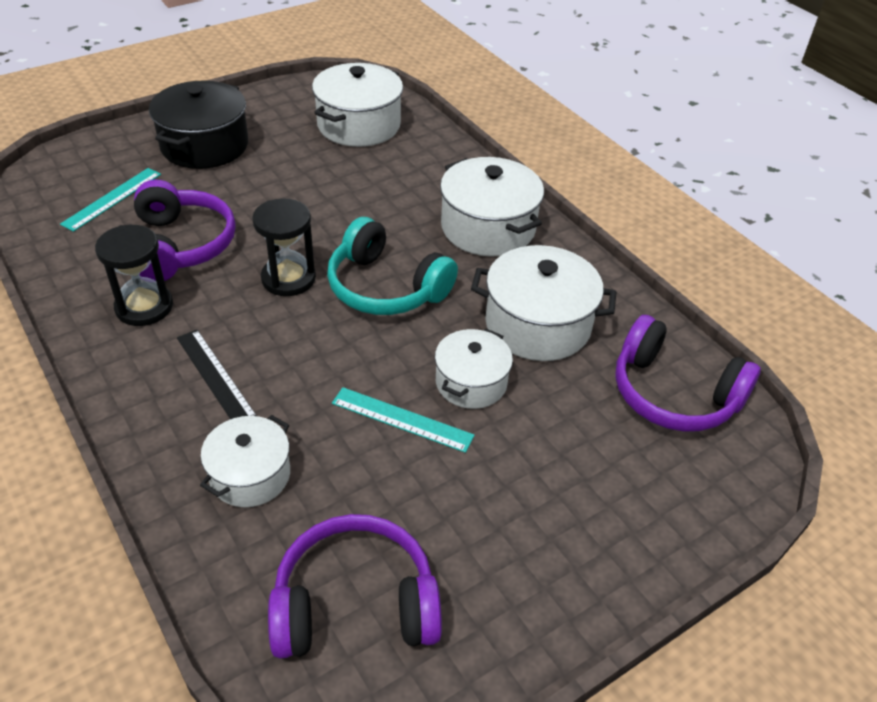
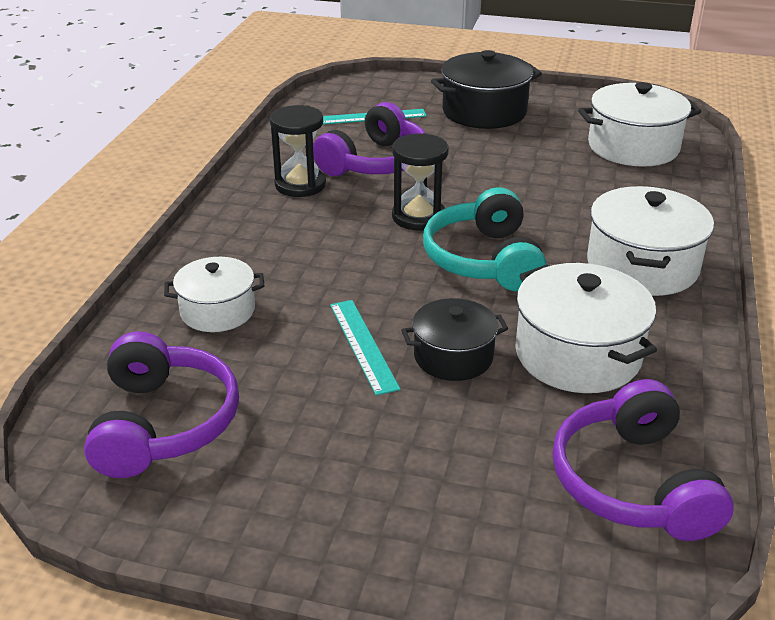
camera: 50 degrees right, 10 degrees down
(215, 377) = (282, 246): black ruler -> none
(355, 603) = (164, 423): purple headphones -> purple headphones turned 45 degrees clockwise
(471, 382) = (453, 356): white pot -> black pot

